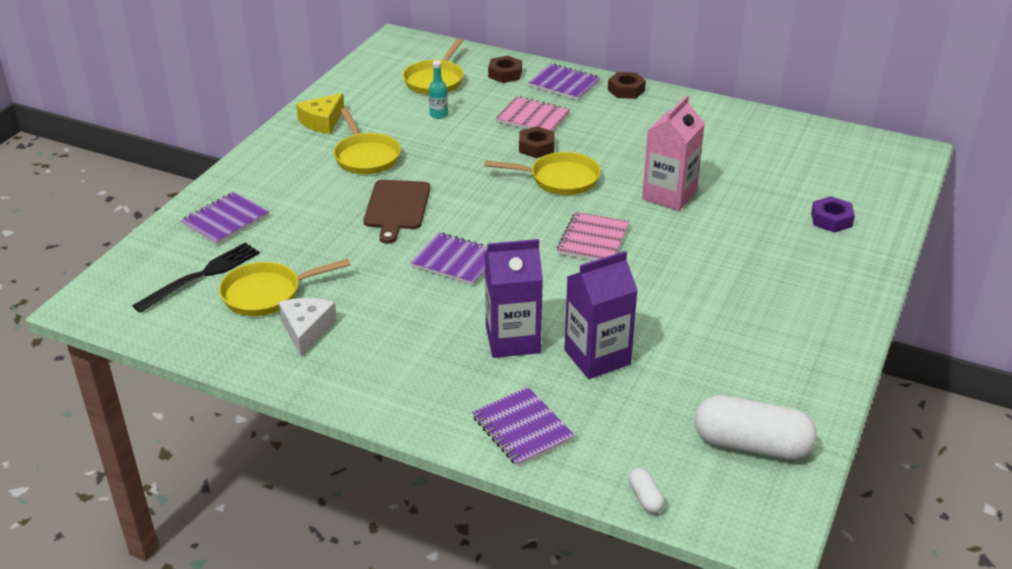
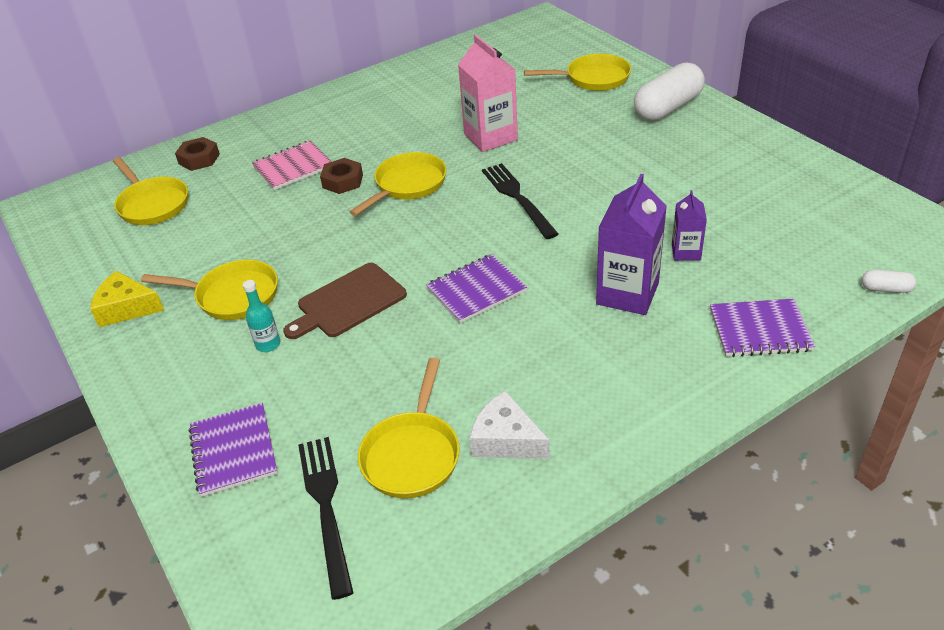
camera: 55 degrees left, 5 degrees up
(322, 122) = (126, 308): yellow cheese -> yellow cheese turned 120 degrees clockwise
(397, 207) = (348, 302): brown cutting board -> brown cutting board turned 105 degrees clockwise
(438, 115) = (217, 222): turquoise bottle -> turquoise bottle (268, 344)
(564, 84) = (260, 132): purple notebook -> none
(593, 240) = (517, 198): pink notebook -> black fork
(597, 357) = (686, 252): purple carton -> purple carton, size x0.54
(626, 90) = (311, 104): brown nut -> none
(751, 445) = (844, 212): white capsule -> white capsule (667, 108)
(831, 220) = (593, 78): purple nut -> yellow pan

